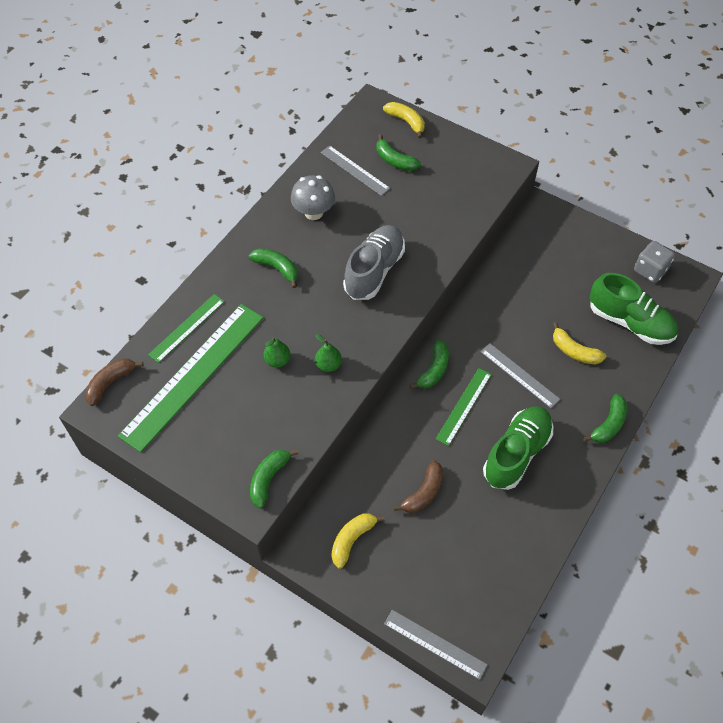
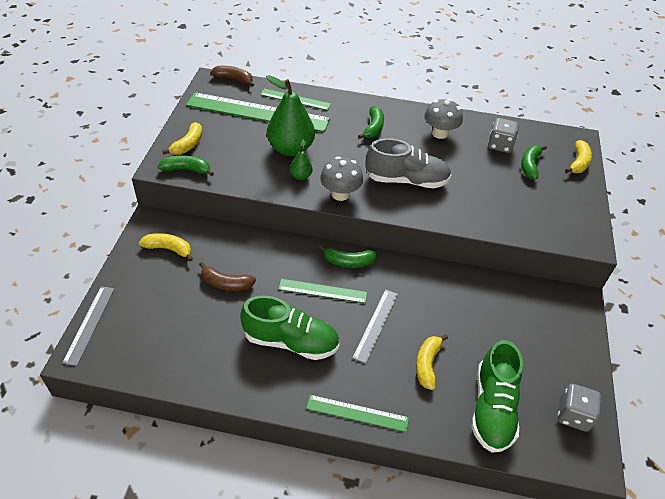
camera: 65 degrees right, 10 degrees down
(222, 467) = (188, 145): none -> yellow banana
(277, 360) = (290, 149): green pear -> green pear, size x2.17
(355, 170) = (500, 145): grey ruler -> grey dice
(371, 337) = (340, 194): none -> grey mushroom
(609, 424) = (357, 413): green banana -> green ruler

